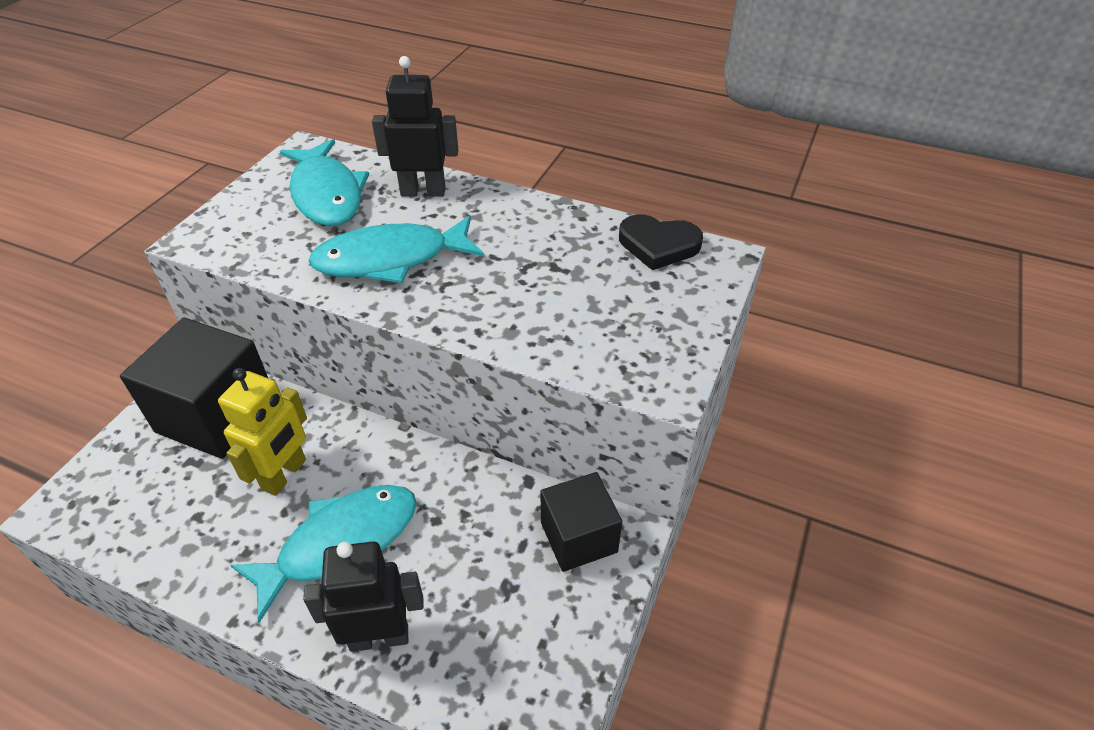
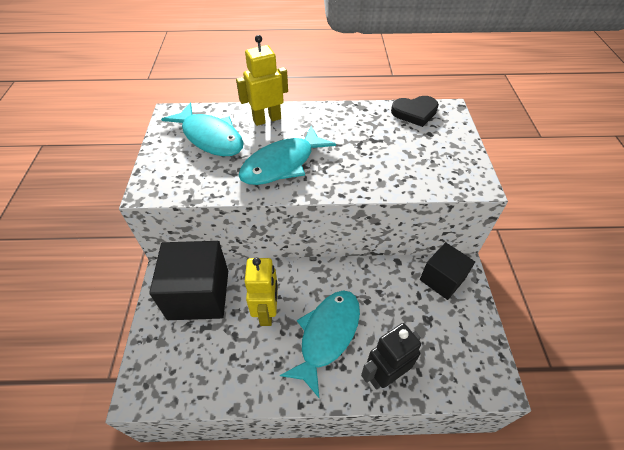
camera: 25 degrees left, 5 degrees up
(423, 191) = (267, 119): black robot -> yellow robot

